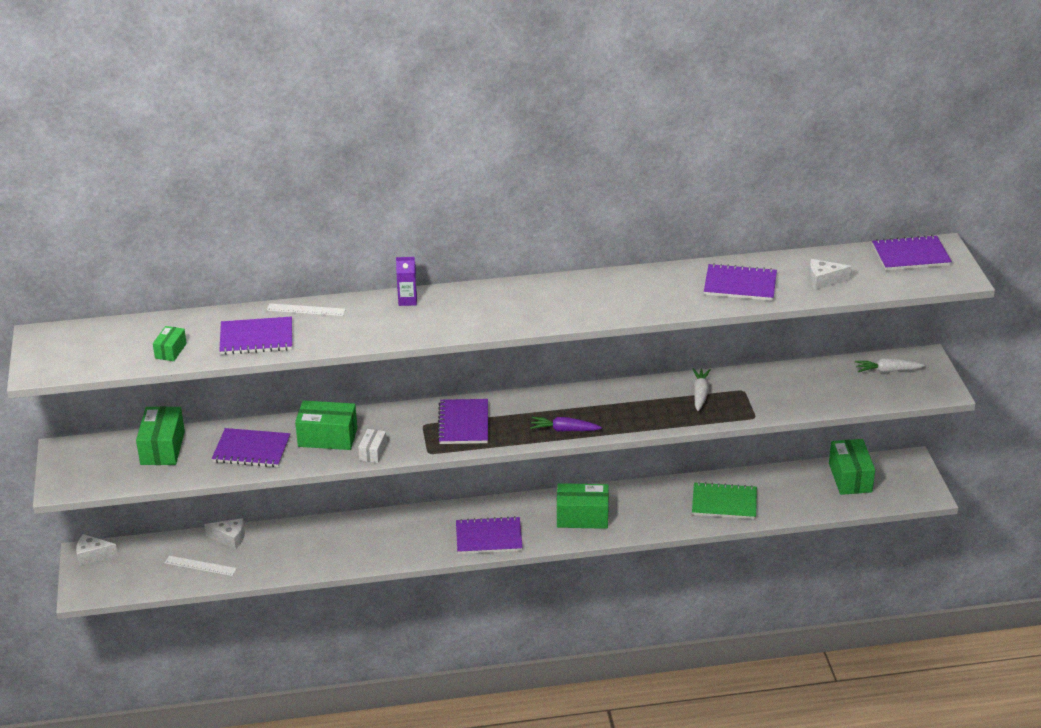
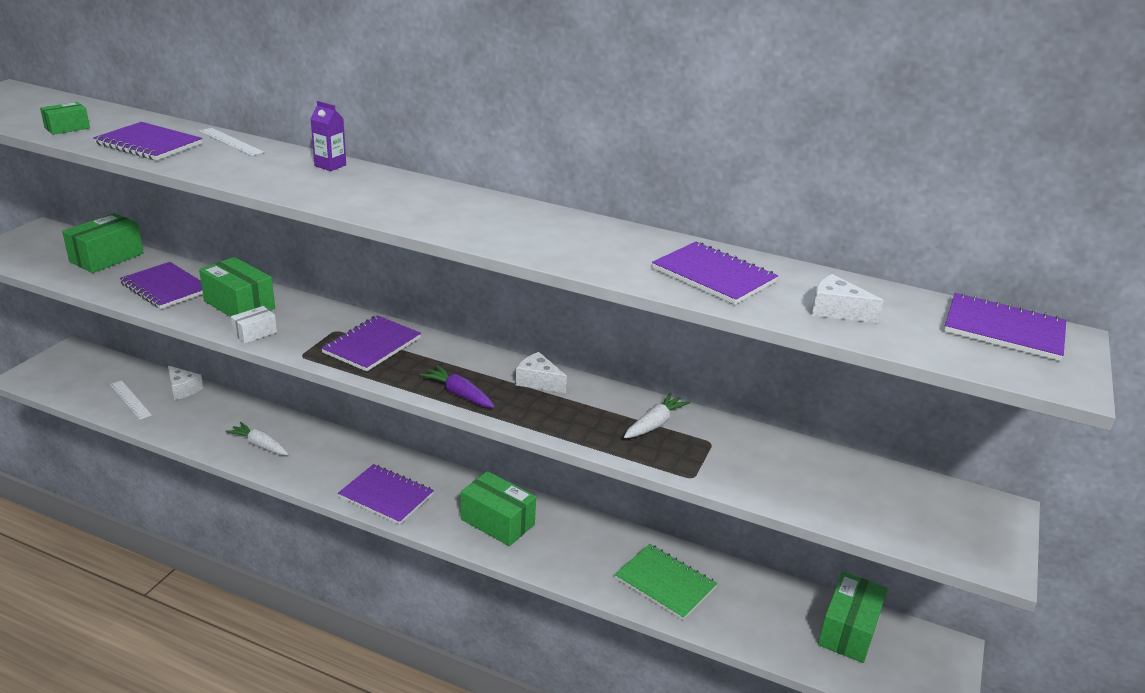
camera: 30 degrees right, 5 degrees down
(92, 555) = (74, 354): white cheese -> white cheese (538, 381)
(887, 371) = (930, 501): white carrot -> white carrot (260, 445)

